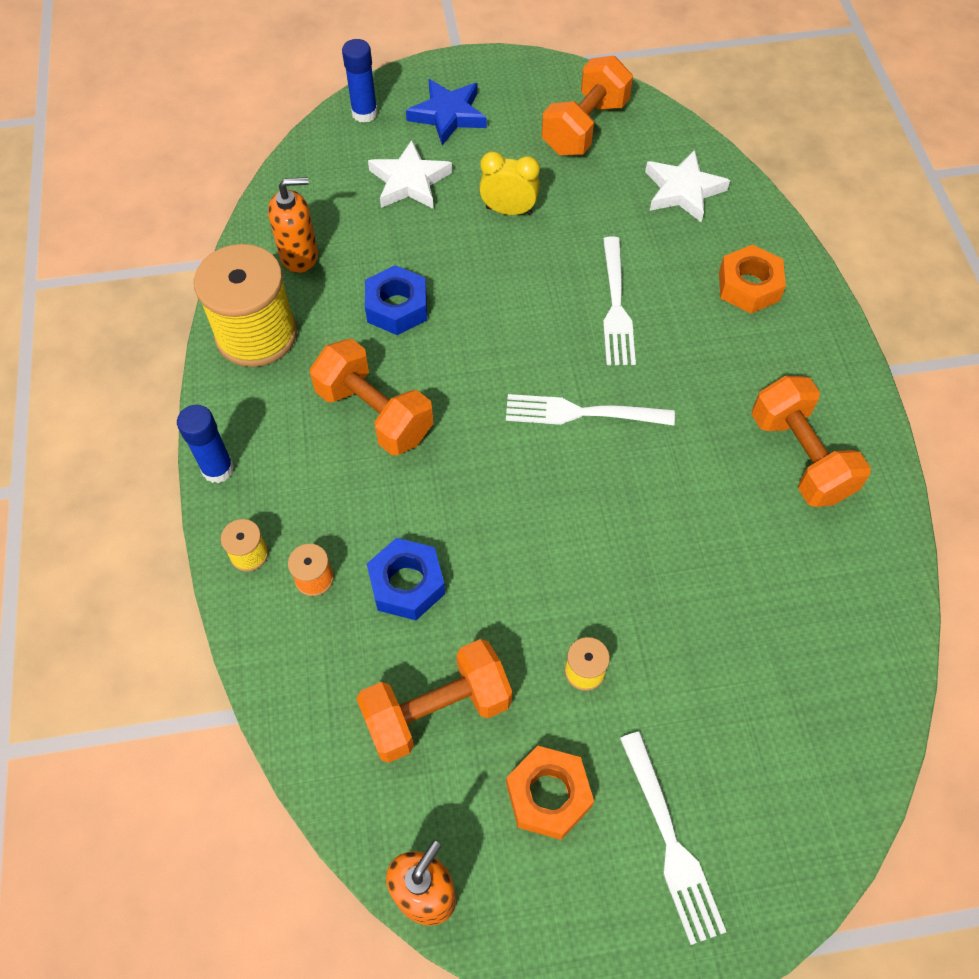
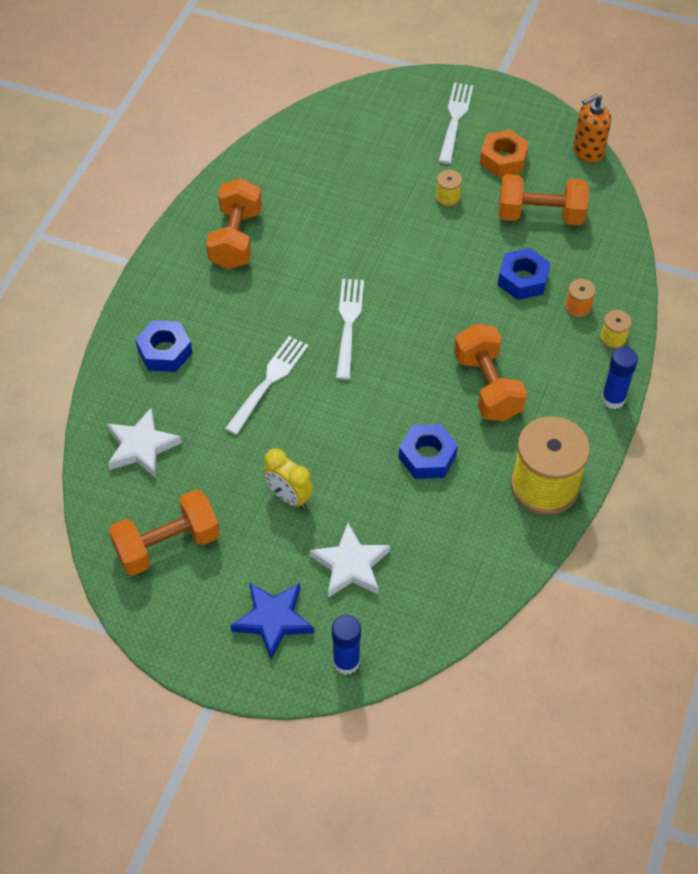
camera: 150 degrees left, 5 degrees down
(299, 255) = (479, 538): orange soap dispenser -> none
(581, 413) = (348, 324): white fork -> white fork turned 120 degrees counterclockwise
(749, 286) = (165, 351): orange nut -> blue nut

